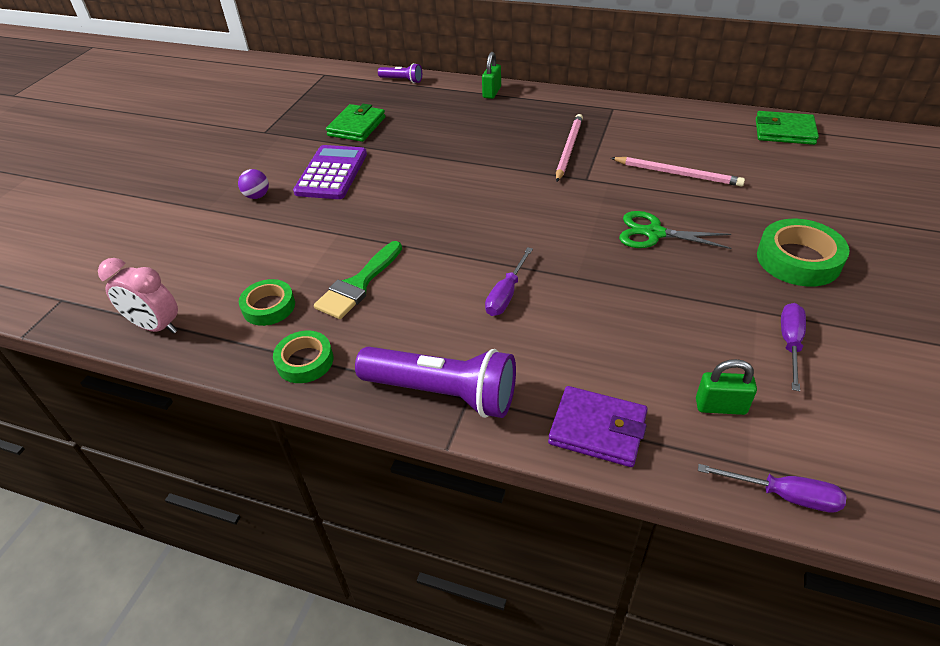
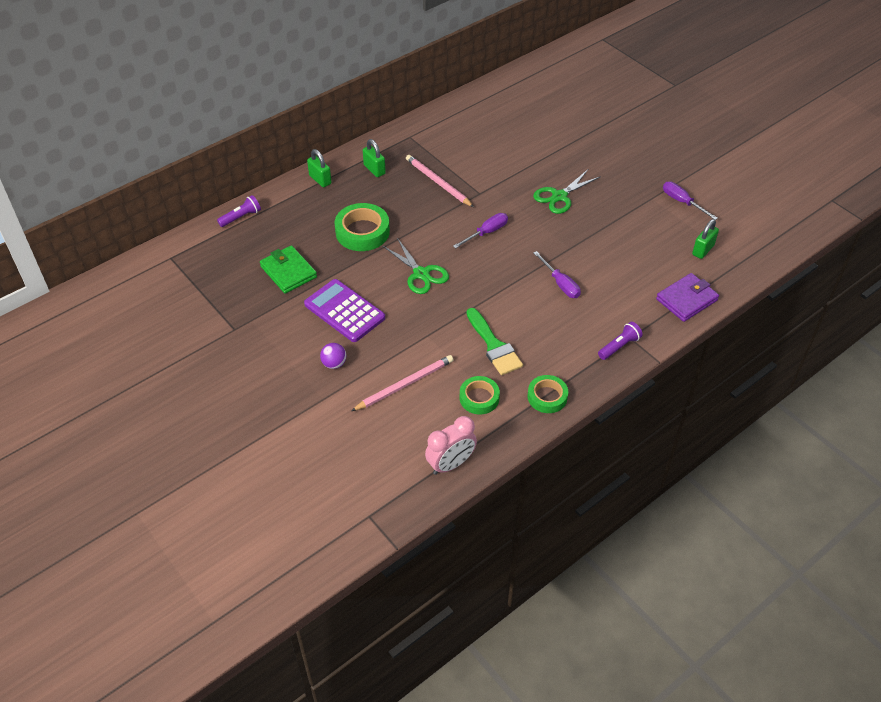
camera: 60 degrees left, 5 degrees up
(424, 193) = (421, 274): none -> green scissors
(443, 393) = (619, 346): purple flashlight -> purple flashlight, size x0.49
(540, 110) = (374, 169): none -> green padlock
(678, 174) = (513, 154): pink pencil -> pink pencil (405, 384)
(784, 131) = (513, 88): green wallet -> none
(784, 495) = (763, 261): purple screwdriver -> purple screwdriver (486, 232)
(798, 259) = (628, 159): green tape -> green tape (362, 232)

